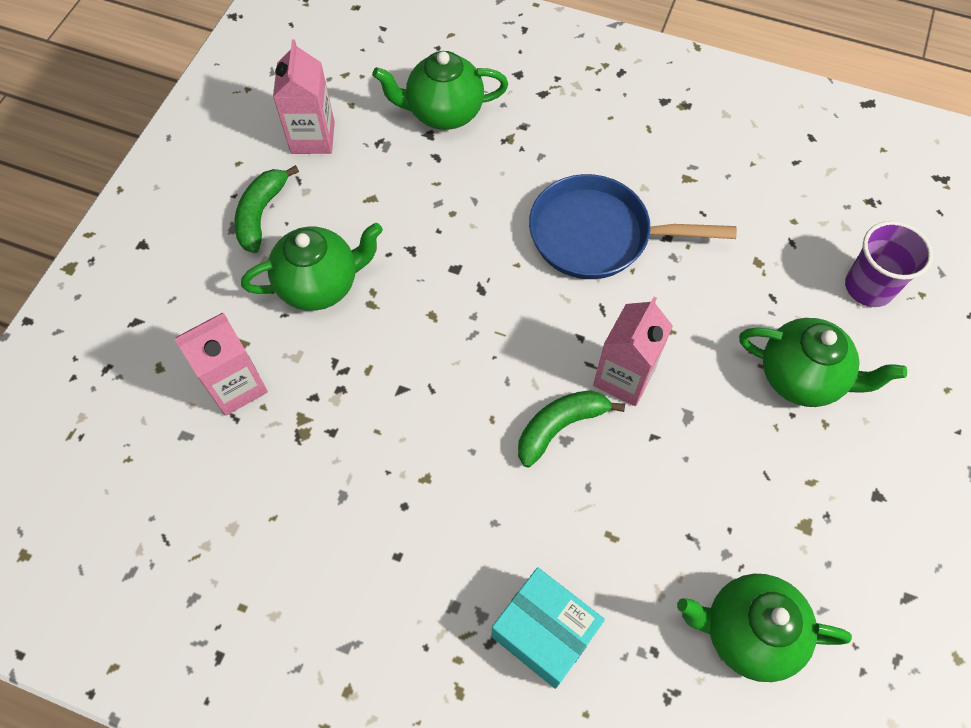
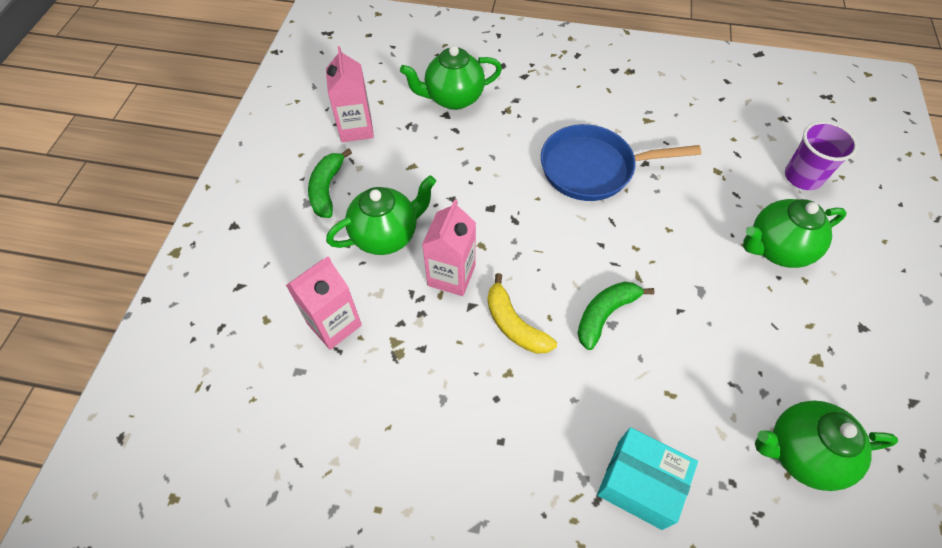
camera: 10 degrees left, 5 degrees down
(447, 421) = (514, 324): none -> yellow banana
(624, 377) = (643, 269): pink carton -> pink carton (451, 275)
(801, 378) = (776, 249): green teapot -> green teapot turned 150 degrees clockwise

